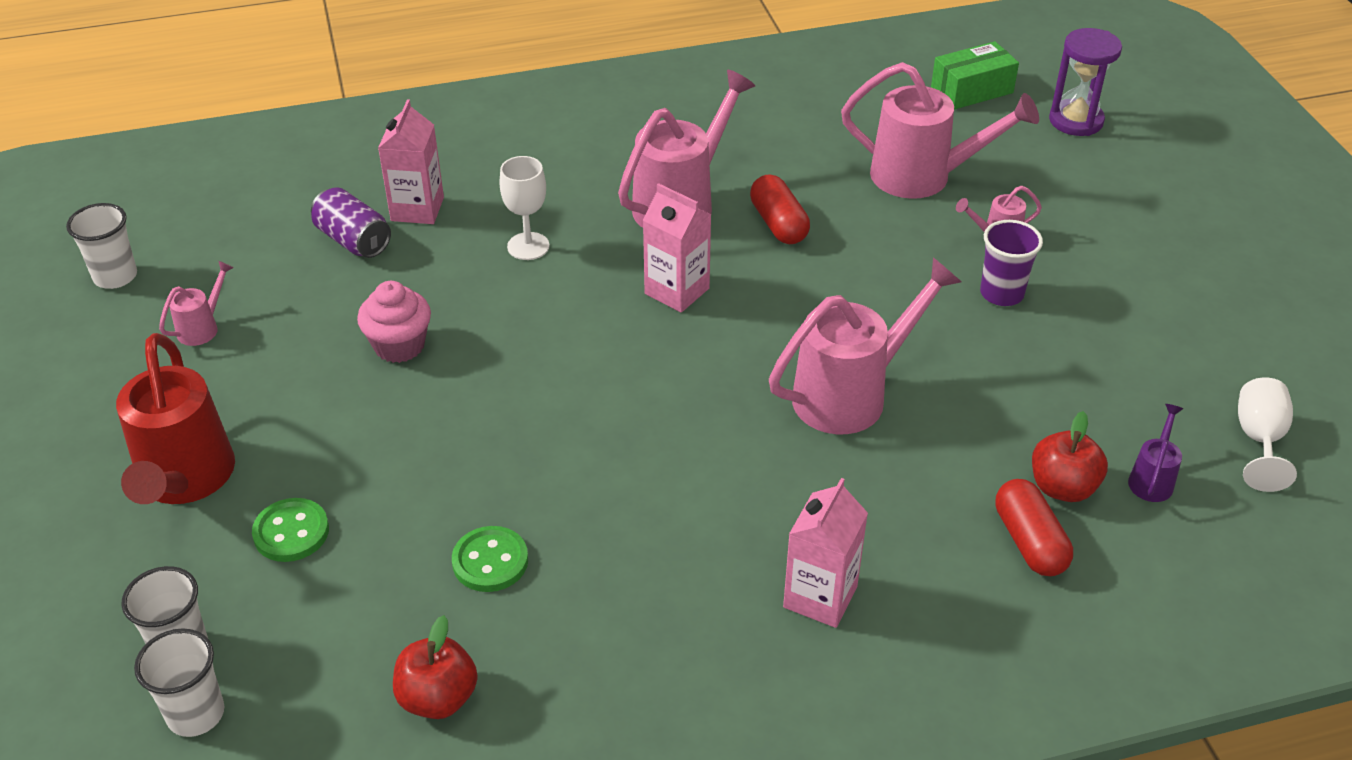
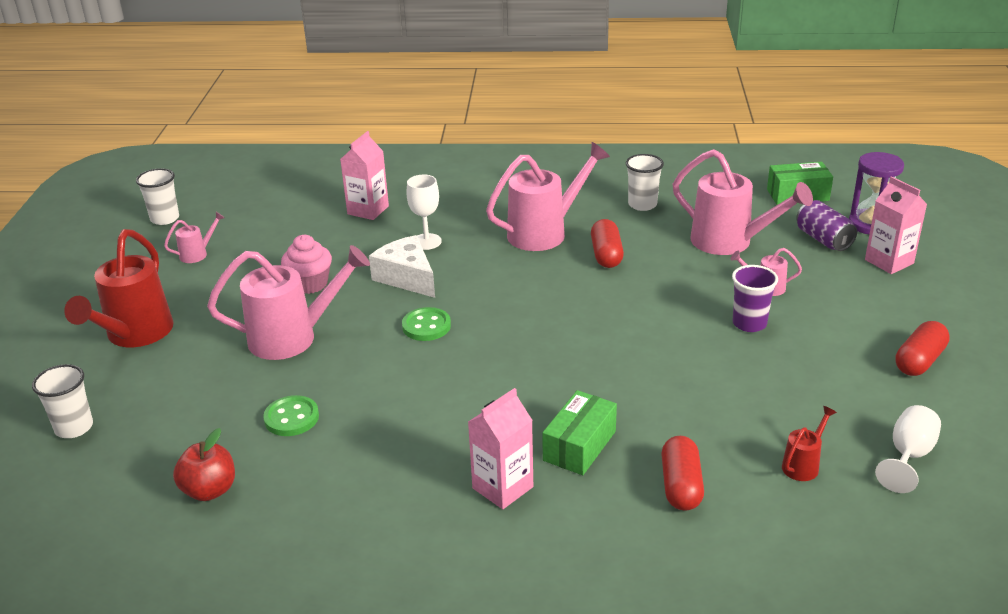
camera: 20 degrees right, 10 degrees down
(196, 714) = (60, 465): white cup -> white cup (642, 204)
(291, 532) = (179, 376): green button -> green button (426, 326)
(353, 240) = (317, 221): purple can -> purple can (823, 239)
(531, 309) = (406, 277): none -> white cheese
(677, 291) = (511, 283): pink carton -> pink carton (889, 261)
(851, 394) = (598, 366): pink watering can -> pink watering can (293, 337)
(884, 515) = (579, 446): none -> green box
(1062, 487) = (727, 456): red apple -> none
(1152, 479) = (803, 465): purple watering can -> red watering can
(1215, 307) = (919, 361): none -> red capsule

